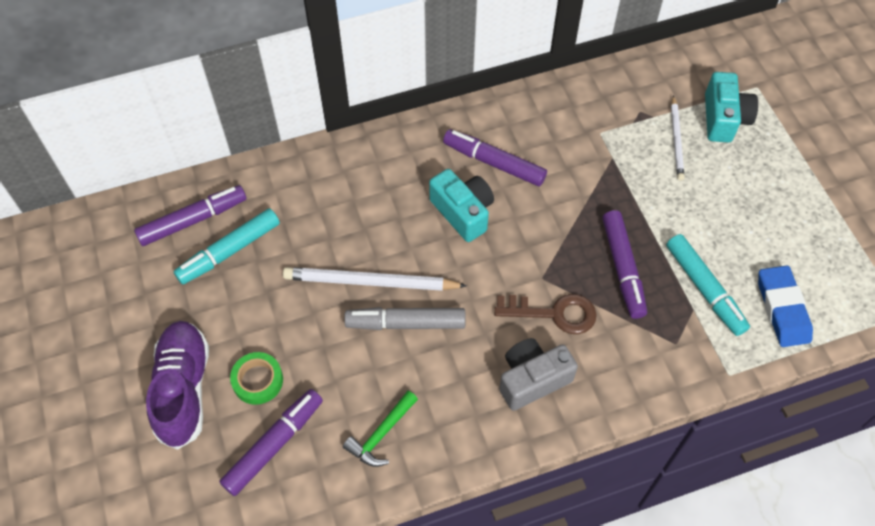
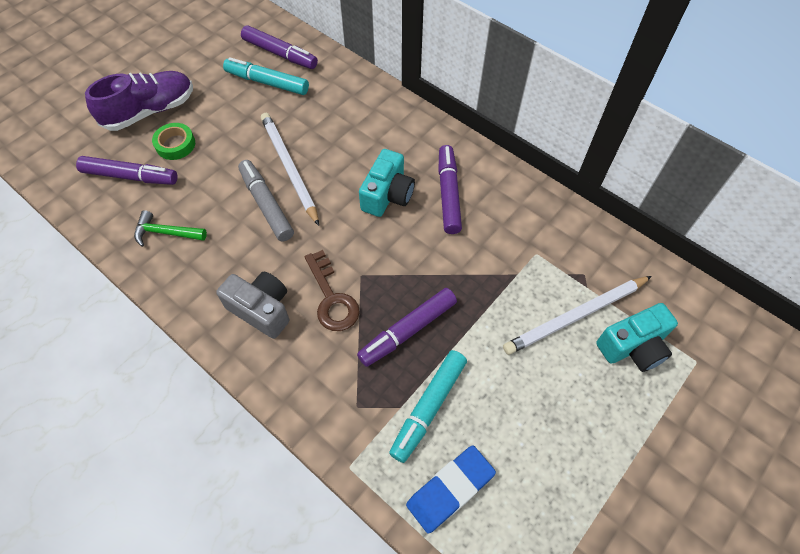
camera: 60 degrees right, 0 degrees up
(676, 140) = (575, 316): white pencil -> white pencil, size x1.63

